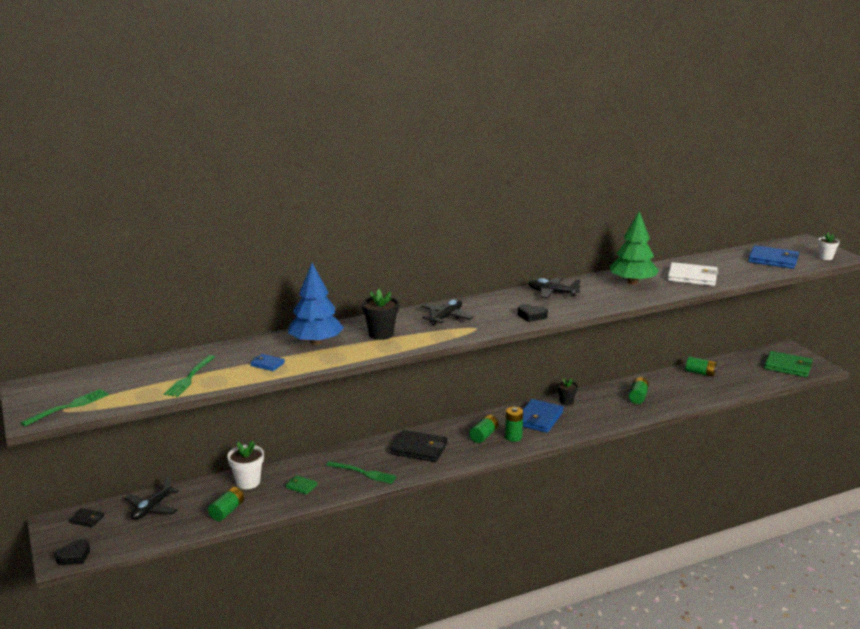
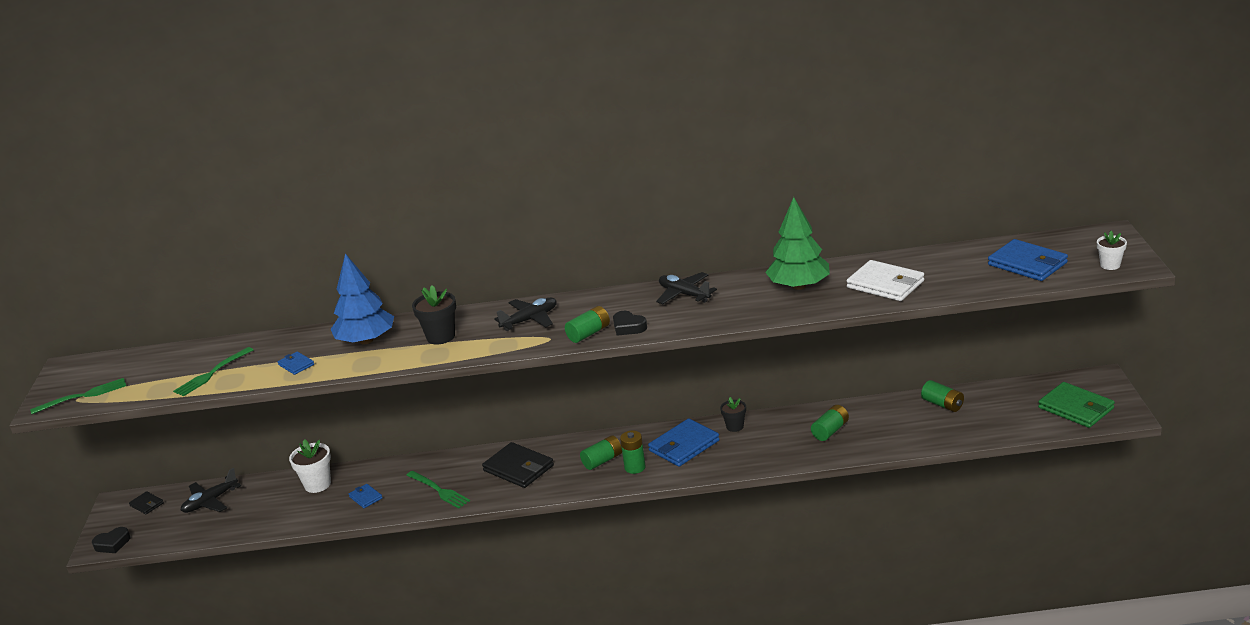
camera: 25 degrees right, 5 degrees up
(227, 511) = (276, 516): green battery -> green battery (589, 333)
(301, 486) = (365, 497): green wallet -> blue wallet

